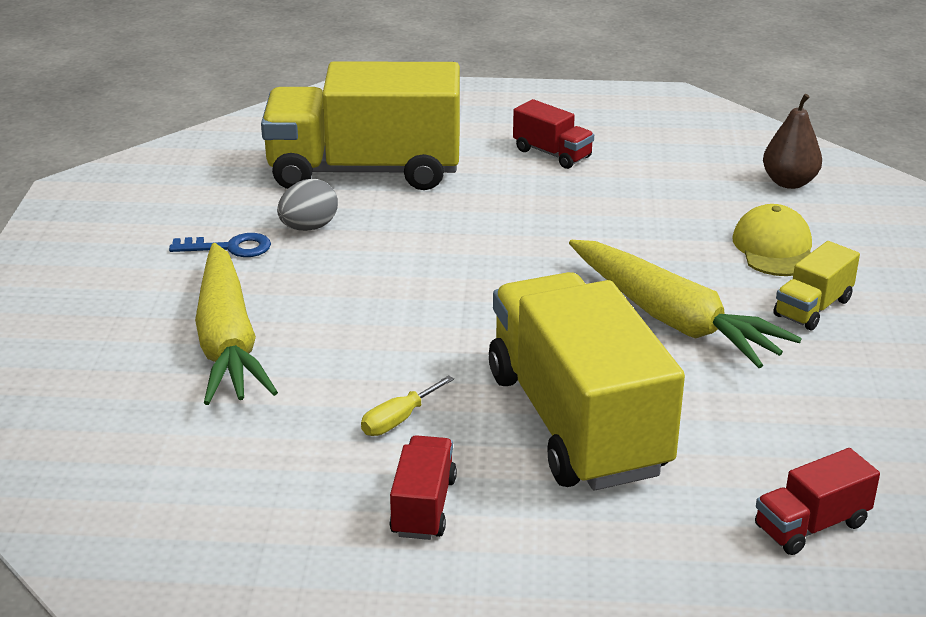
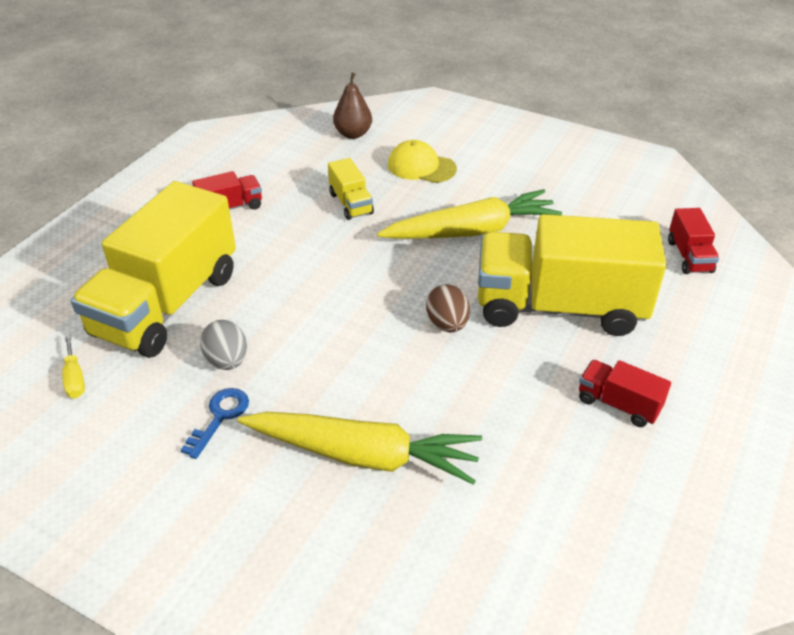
camera: 65 degrees left, 10 degrees up
(398, 420) = (517, 387): yellow screwdriver -> yellow screwdriver (75, 378)
(471, 344) = (447, 324): none -> brown egg
(812, 308) = (492, 178): yellow truck -> yellow truck (351, 203)

